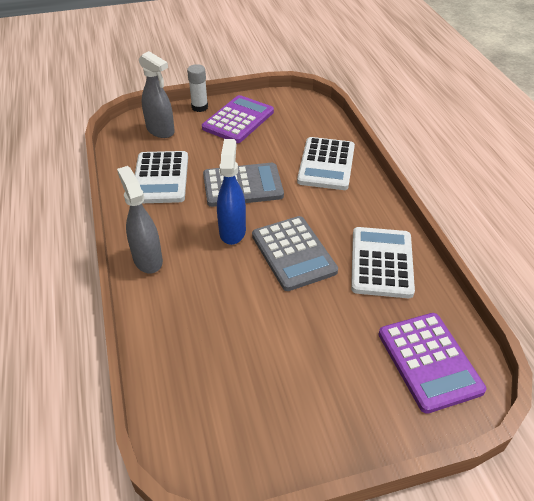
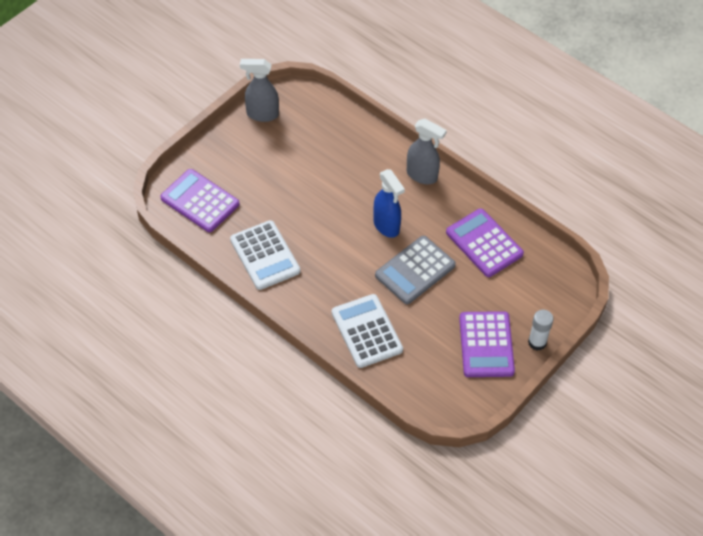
camera: 145 degrees right, 10 degrees up
(161, 131) = (538, 292): grey spray bottle -> grey spray bottle (262, 114)
(161, 178) = (484, 243): white calculator -> purple calculator
(293, 253) = (330, 231): grey calculator -> none

